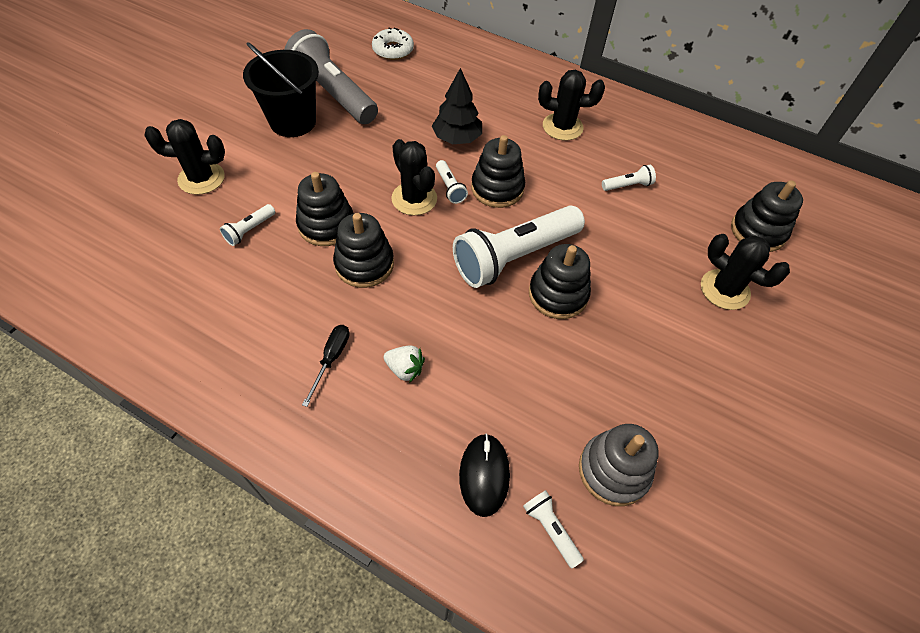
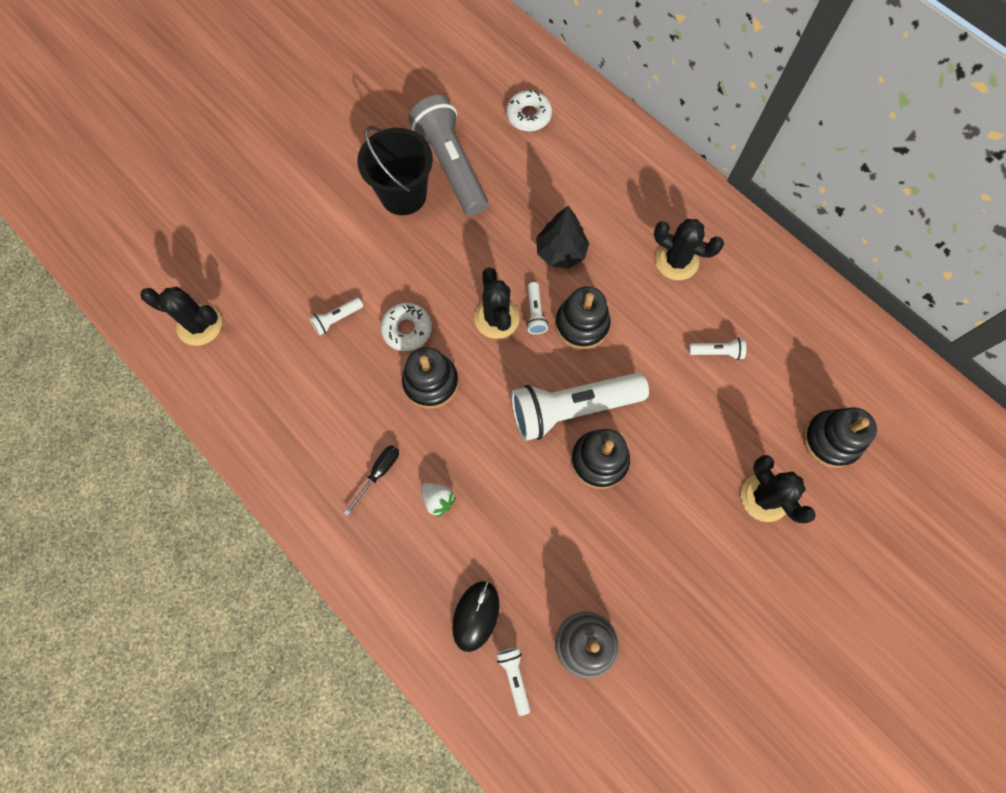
camera: 20 degrees right, 15 degrees up
(201, 178) = (305, 248): black cactus -> black cactus (199, 325)
(326, 225) = (407, 329): black stacking toy -> white donut

